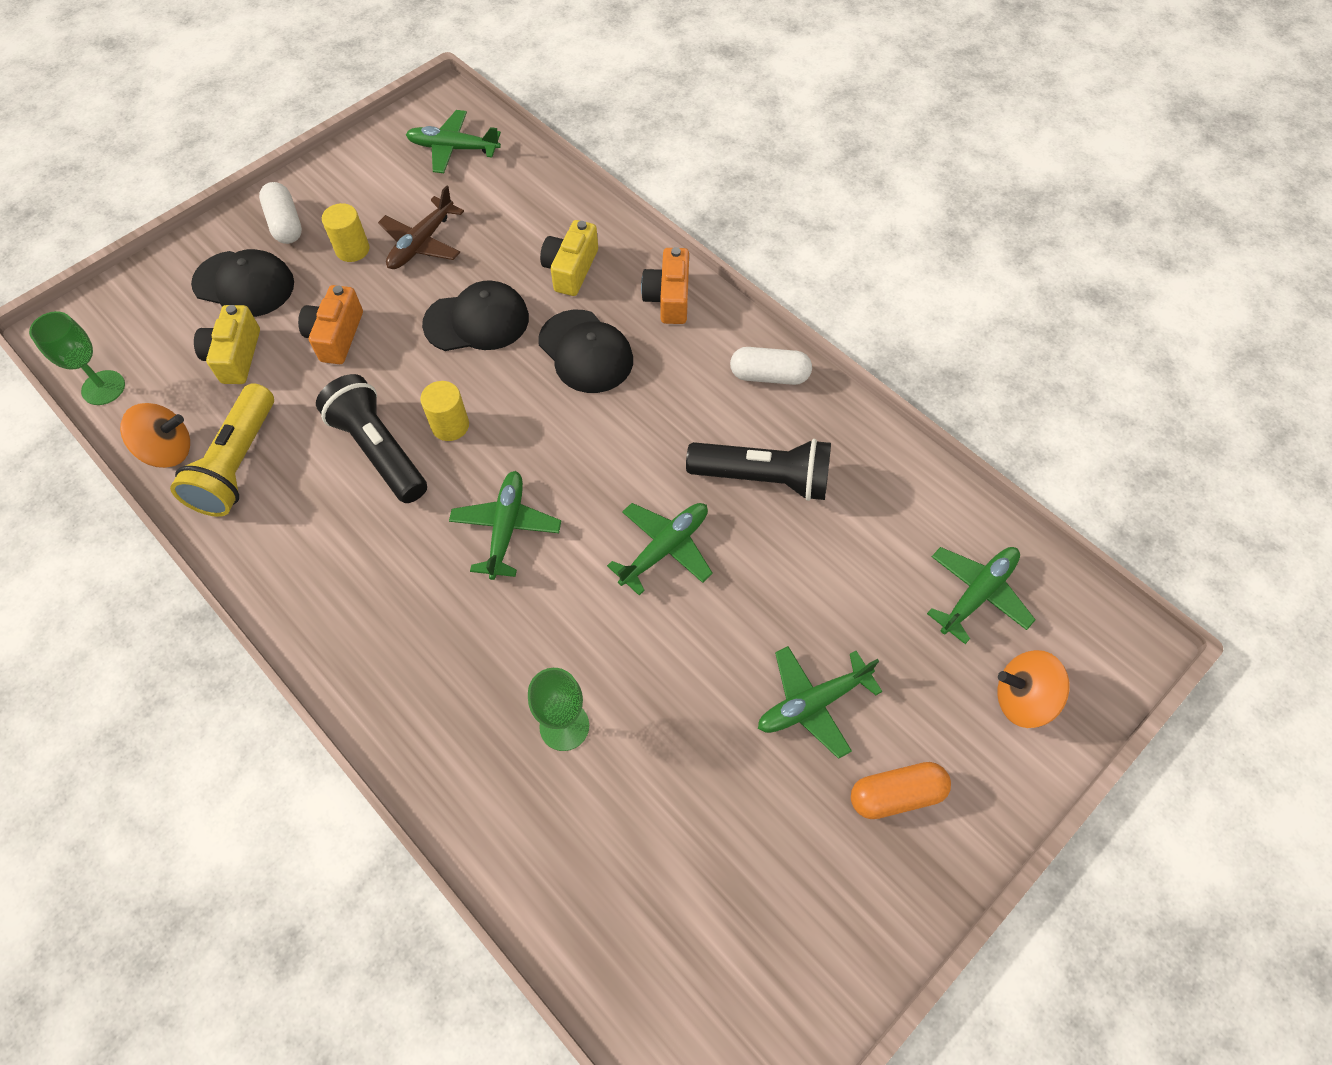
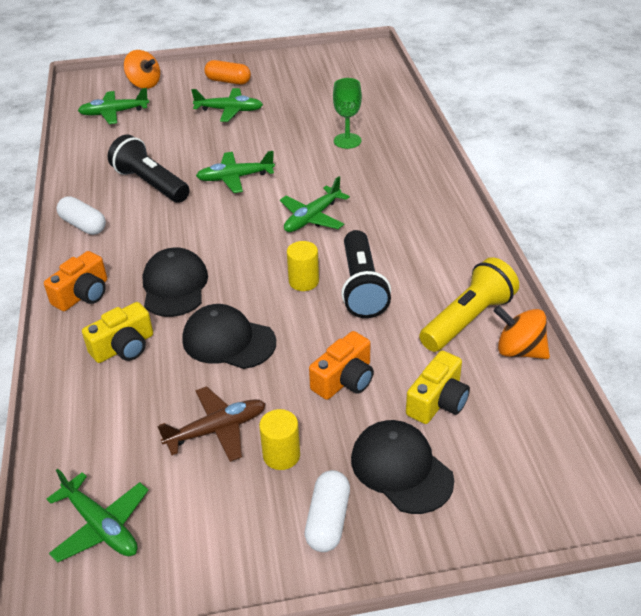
camera: 145 degrees left, 20 degrees down
(103, 388) = (565, 426): green goblet -> none

